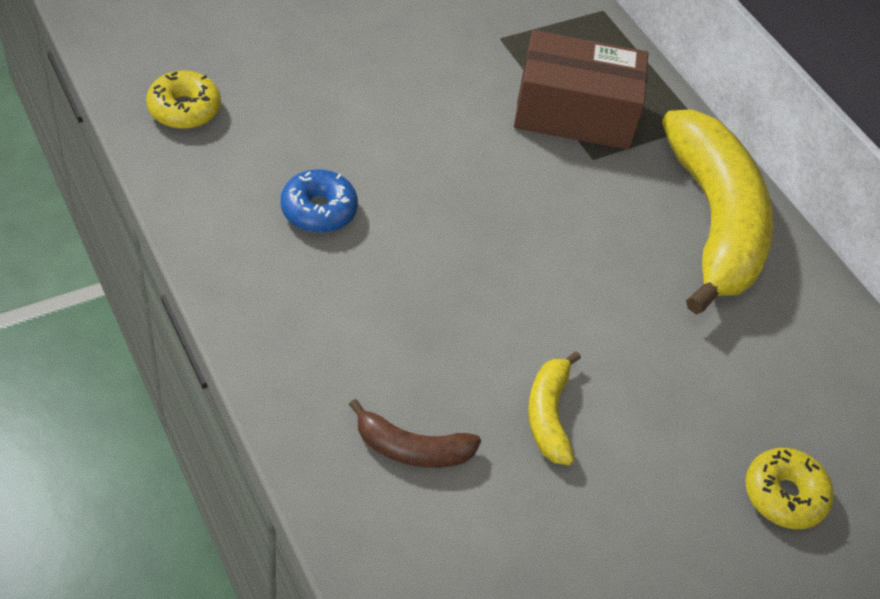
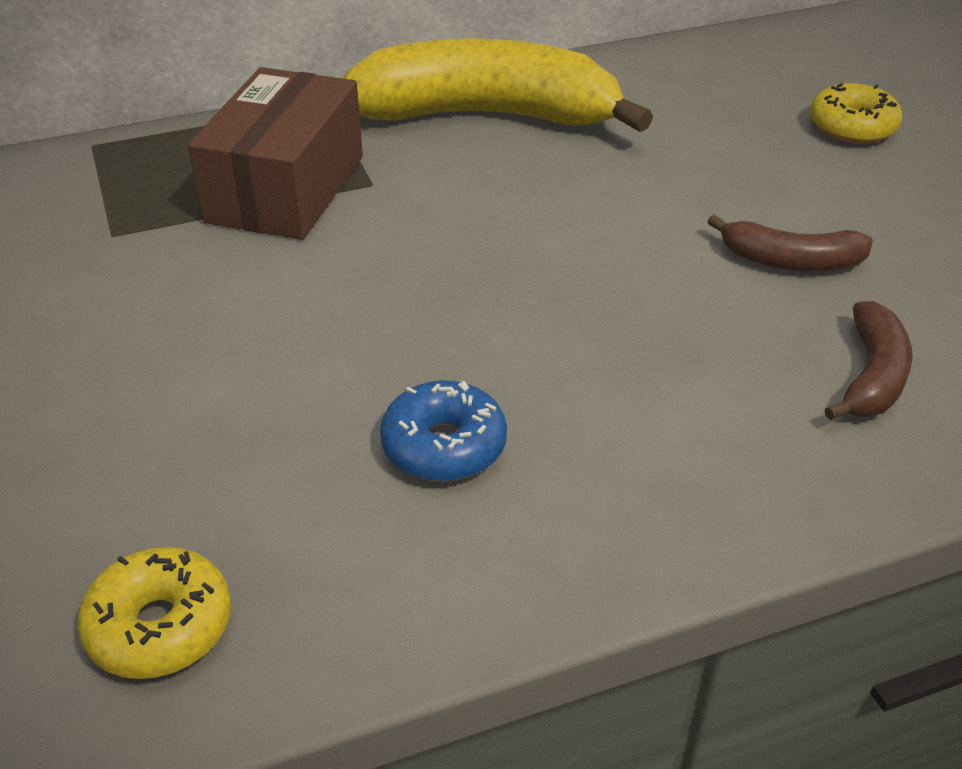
camera: 75 degrees left, 10 degrees down
(549, 415) = (790, 261): yellow banana -> brown banana

